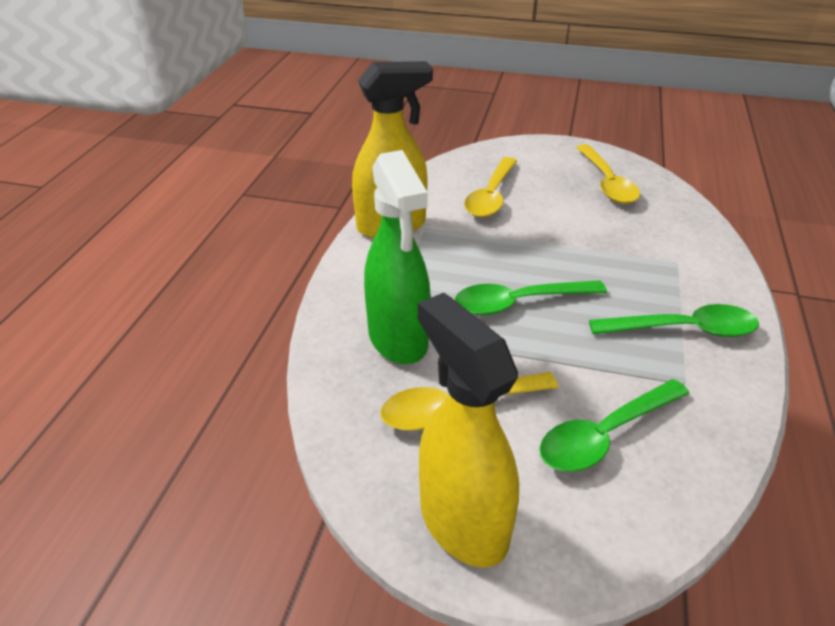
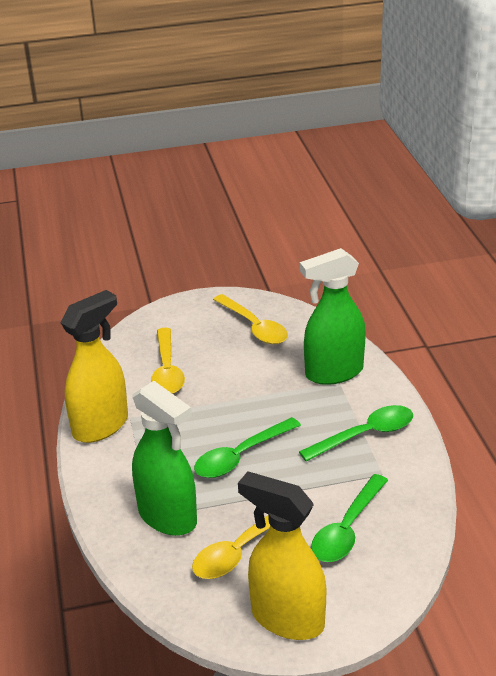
camera: 25 degrees left, 5 degrees down
(675, 251) = (333, 372): none -> green spray bottle

